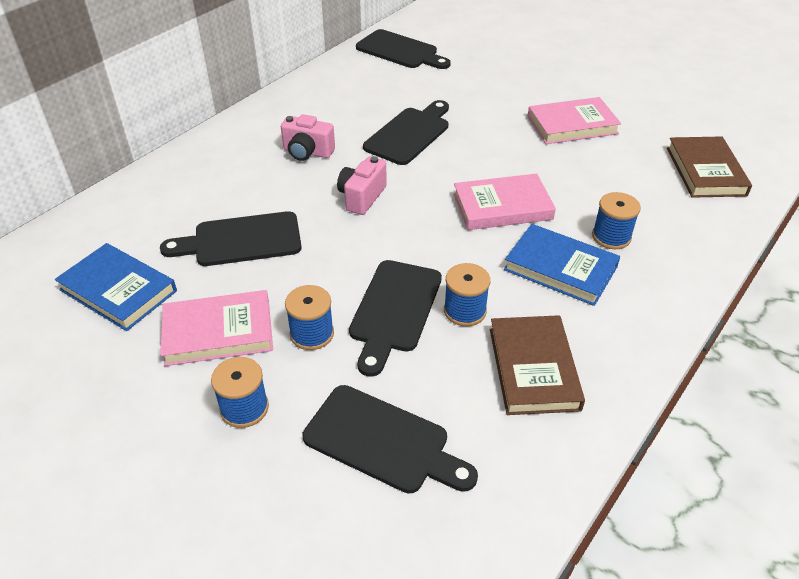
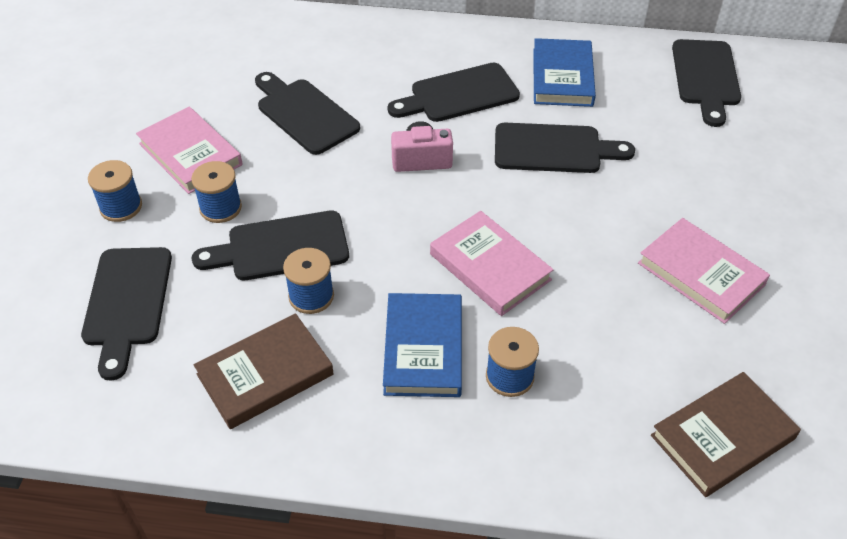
camera: 60 degrees right, 5 degrees up
(118, 290) = (202, 80): blue book -> blue book (562, 77)
(307, 152) = (459, 94): pink camera -> black cutting board

